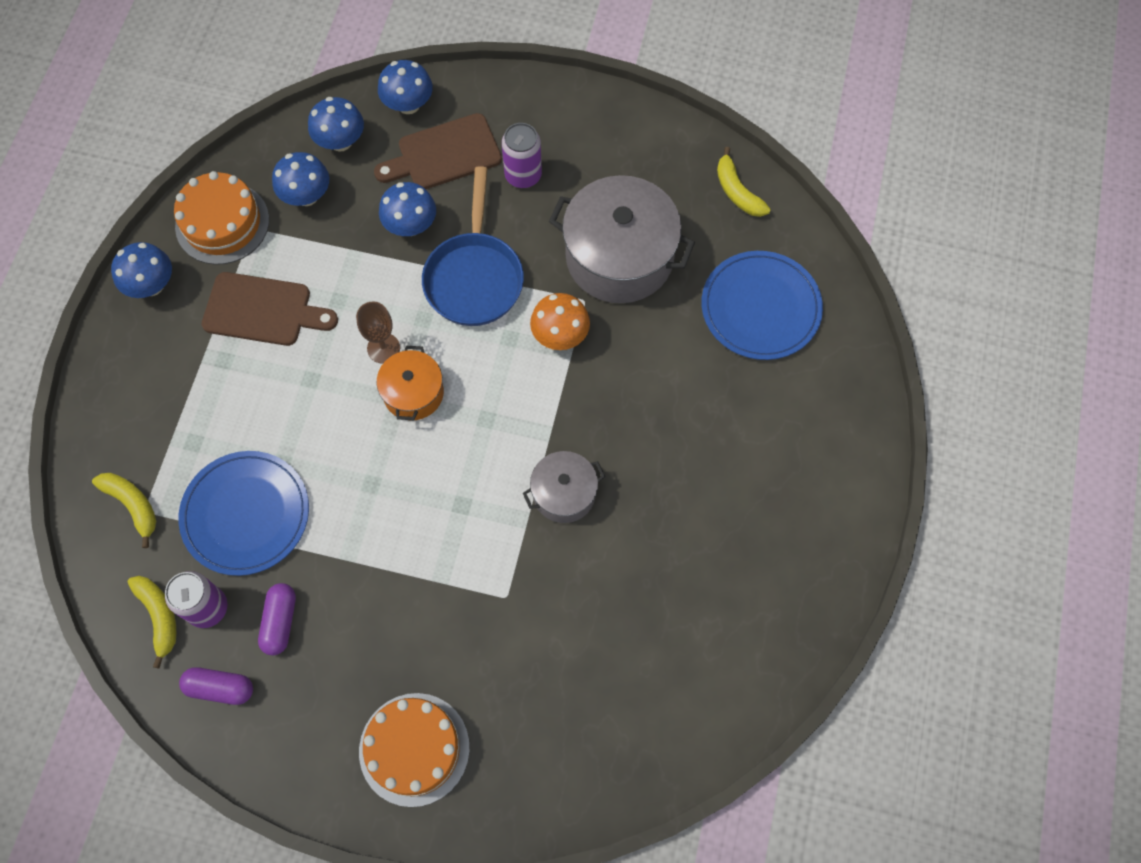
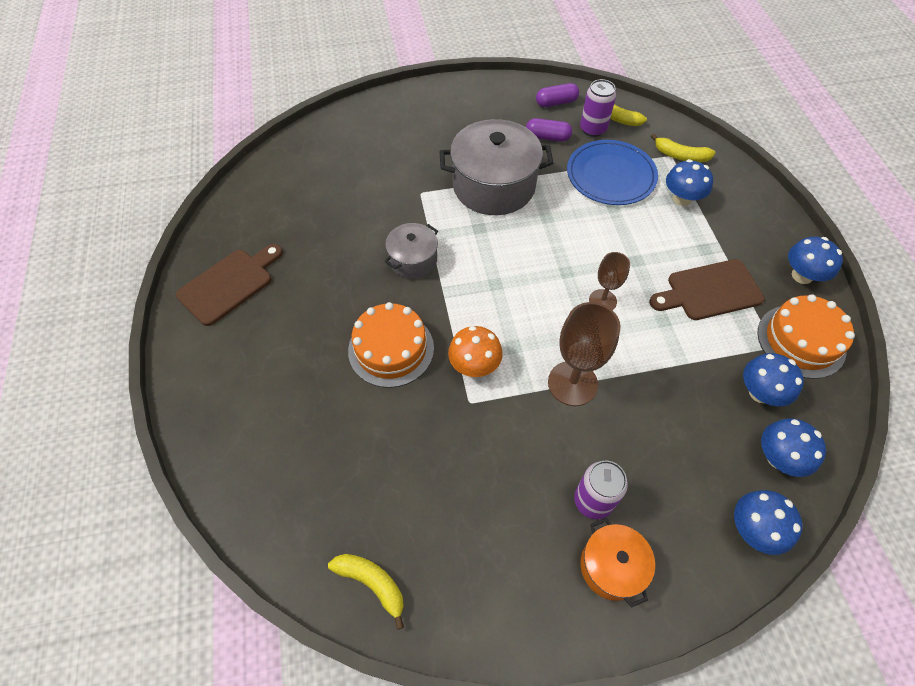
camera: 155 degrees right, 10 degrees down
(280, 622) = (547, 137): purple capsule -> purple capsule turned 60 degrees counterclockwise
(411, 225) = (656, 405): blue mushroom -> blue mushroom (682, 199)
(413, 393) = (559, 280): orange pot -> orange pot (611, 567)
(414, 749) = (433, 114): orange cake -> orange cake (391, 349)
(444, 154) = (679, 489): brown cutting board -> brown cutting board (229, 284)
(474, 277) = (572, 383): blue pan -> brown goblet
(619, 257) = (459, 456): grey pot -> grey pot (494, 186)
(760, 307) = (309, 463): blue plate -> none

